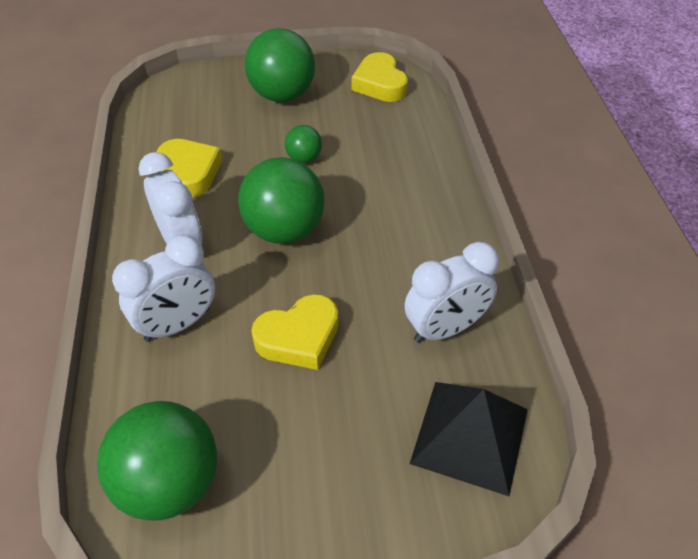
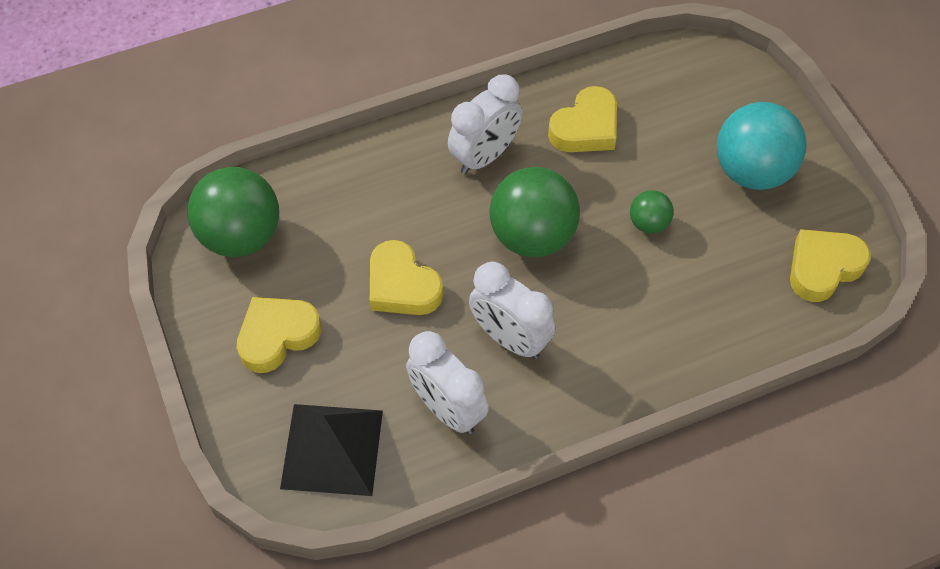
camera: 75 degrees right, 10 degrees up
(178, 324) = (390, 187): white clock -> white clock (510, 338)
(282, 95) = (752, 171): green ball -> turquoise ball
(320, 466) = (277, 336): none -> yellow heart

